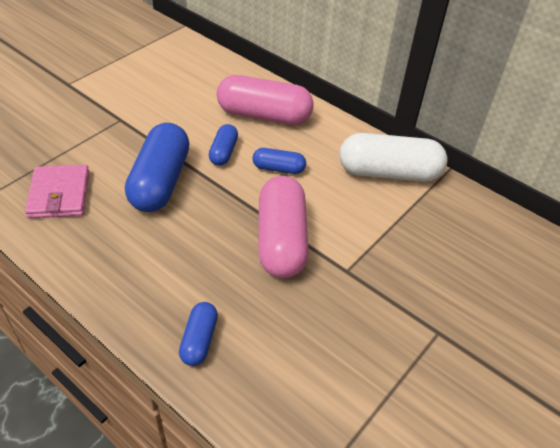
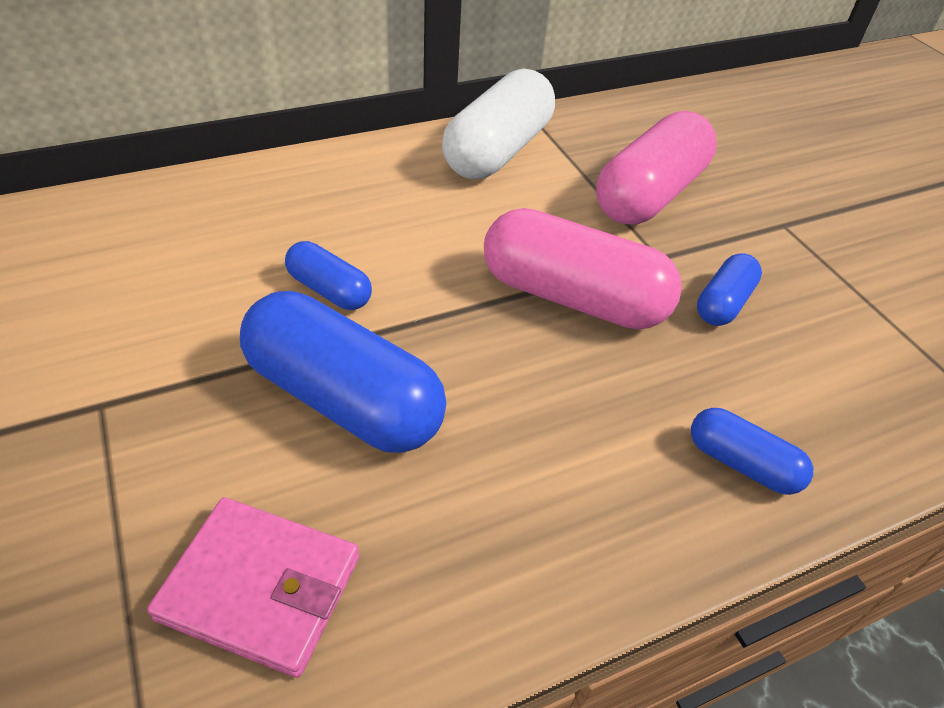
camera: 65 degrees left, 0 degrees up
(264, 115) = (276, 212): pink capsule -> pink capsule (649, 194)
(278, 168) = (416, 244): blue capsule -> blue capsule (723, 303)

